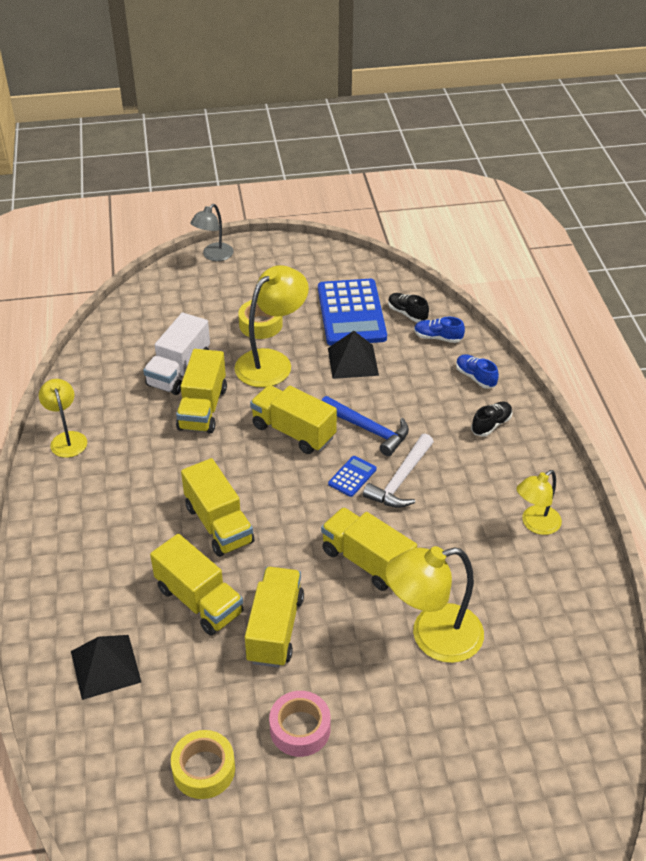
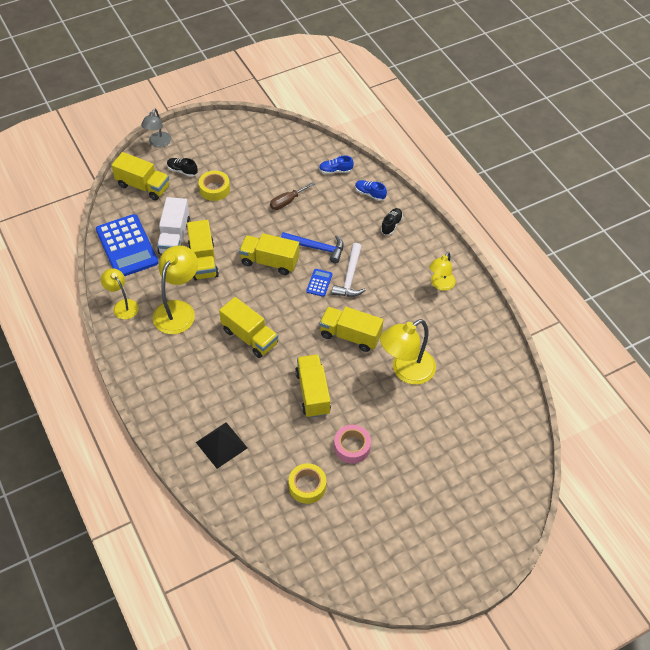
camera: 20 degrees left, 10 degrees up
(199, 601) = (259, 389): yellow truck -> yellow truck (143, 186)
(272, 362) = (234, 215): yellow lamp -> yellow lamp (178, 310)
(351, 313) = (272, 166): blue calculator -> blue calculator (127, 246)
(352, 361) = (287, 202): black pyramid -> brown screwdriver
(407, 313) = (309, 157): black shoe -> black shoe (182, 171)

